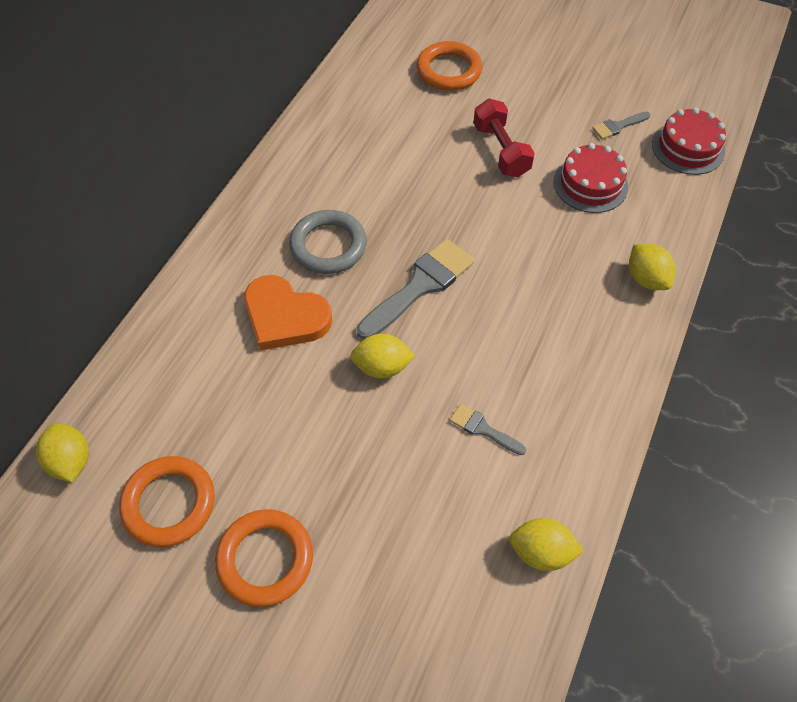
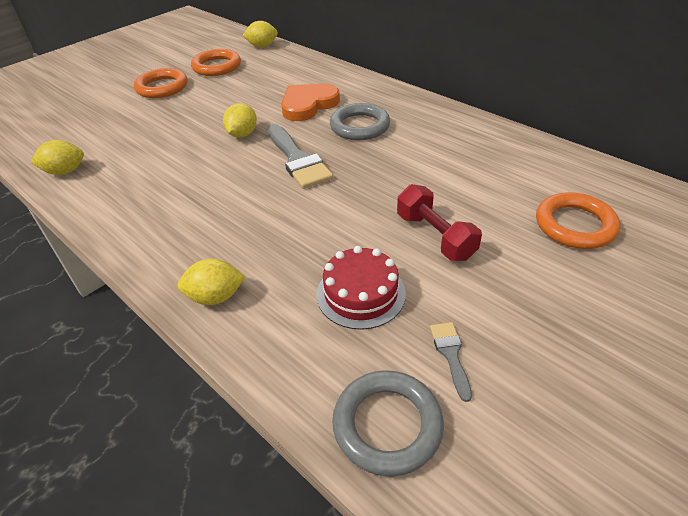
camera: 110 degrees right, 15 degrees down
(483, 429) = (162, 166): grey brush -> none
(501, 150) = (435, 236): red dumbbell -> red dumbbell turned 60 degrees clockwise
(541, 551) = (65, 171): yellow lemon -> yellow lemon turned 45 degrees clockwise
(688, 148) = (387, 425): red cake -> grey ring

